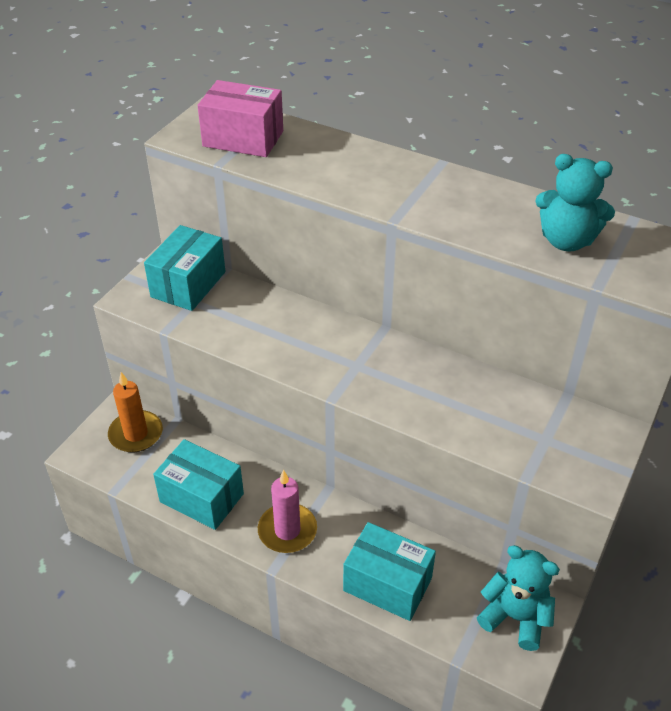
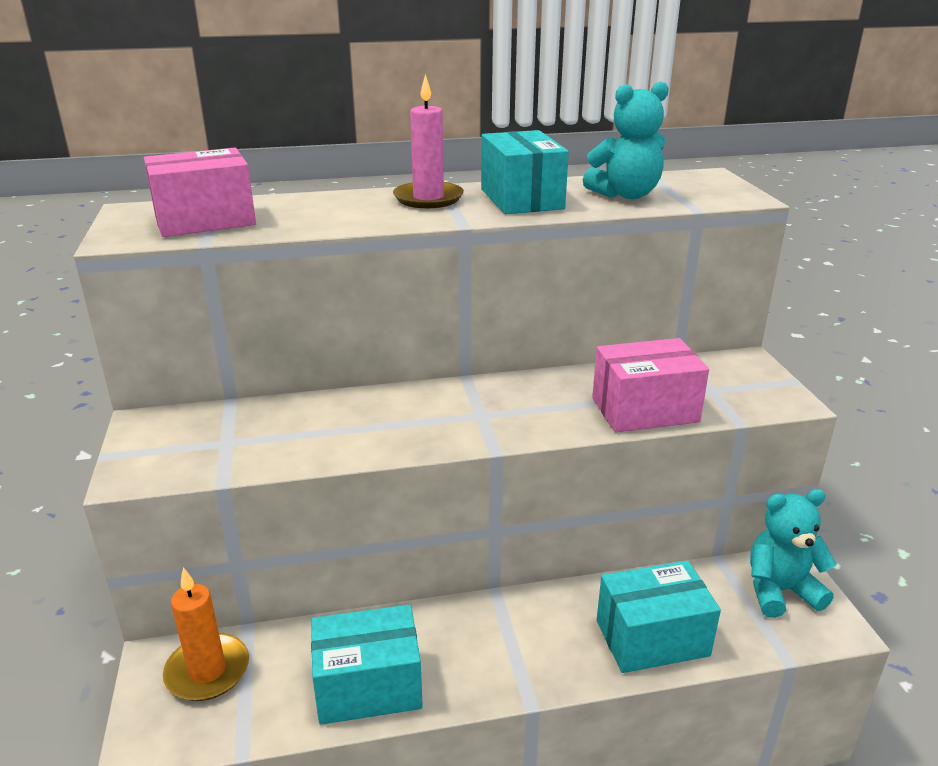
camera: 40 degrees left, 15 degrees down
(188, 284) = (199, 430): turquoise box -> turquoise box (521, 199)
(287, 530) = (501, 655): pink candle -> pink candle (428, 198)
(470, 426) = (644, 410): none -> pink box

